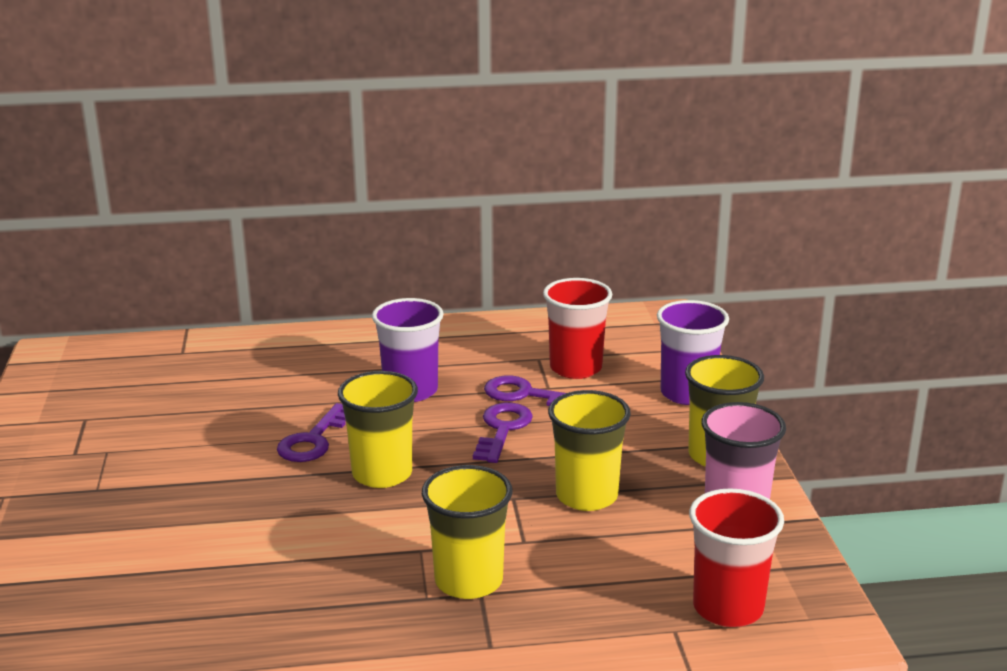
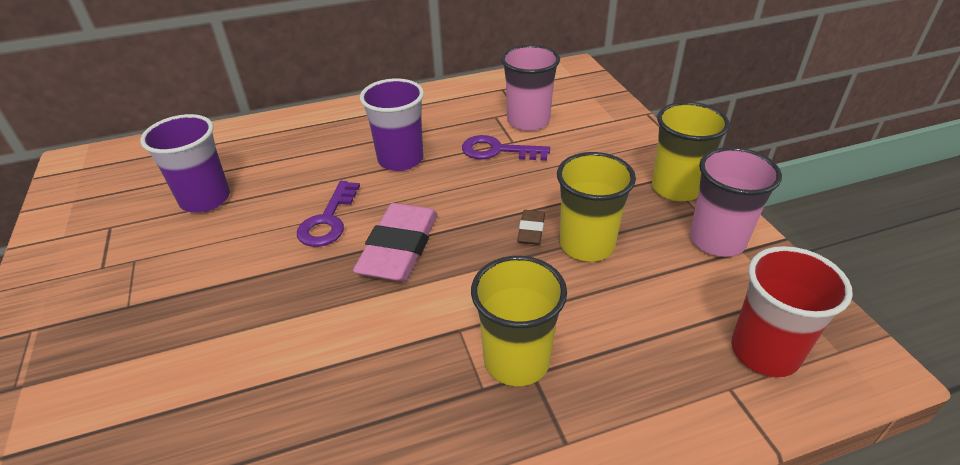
camera: 10 degrees left, 15 degrees up
(382, 474) = (399, 248): yellow cup -> pink eraser
(502, 429) = (490, 187): purple key -> none
(531, 475) = (531, 230): none -> brown eraser
(575, 368) = (528, 121): red cup -> pink cup
(687, 393) = (625, 133): purple cup -> purple cup (205, 199)

